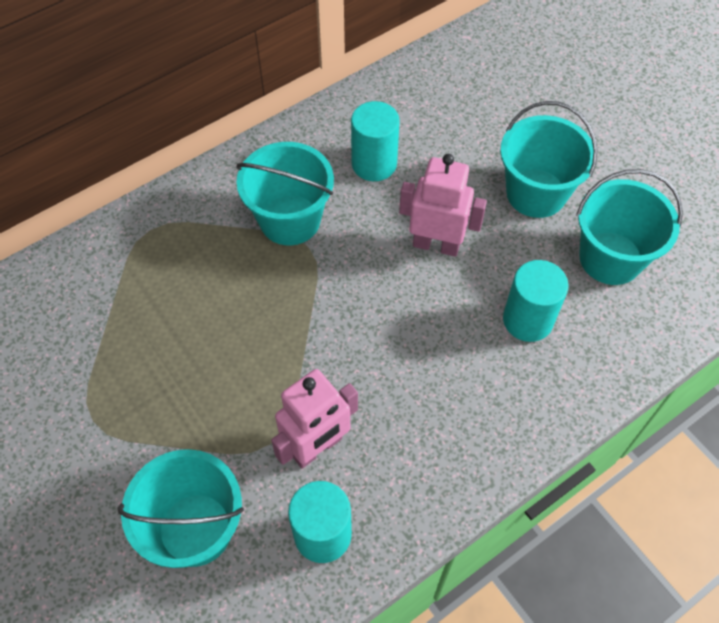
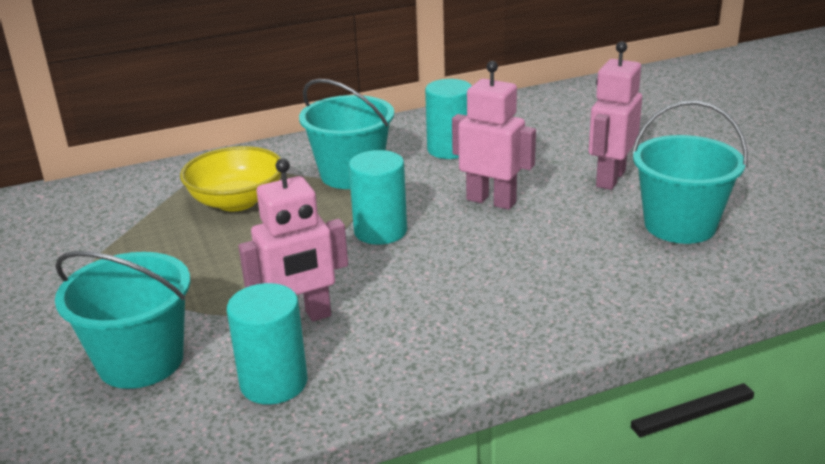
camera: 15 degrees right, 30 degrees down
(191, 281) = (237, 201): none -> yellow bowl
(527, 320) = (572, 257): turquoise cylinder -> turquoise cylinder (380, 231)
(536, 193) = (610, 178): turquoise bucket -> pink robot

